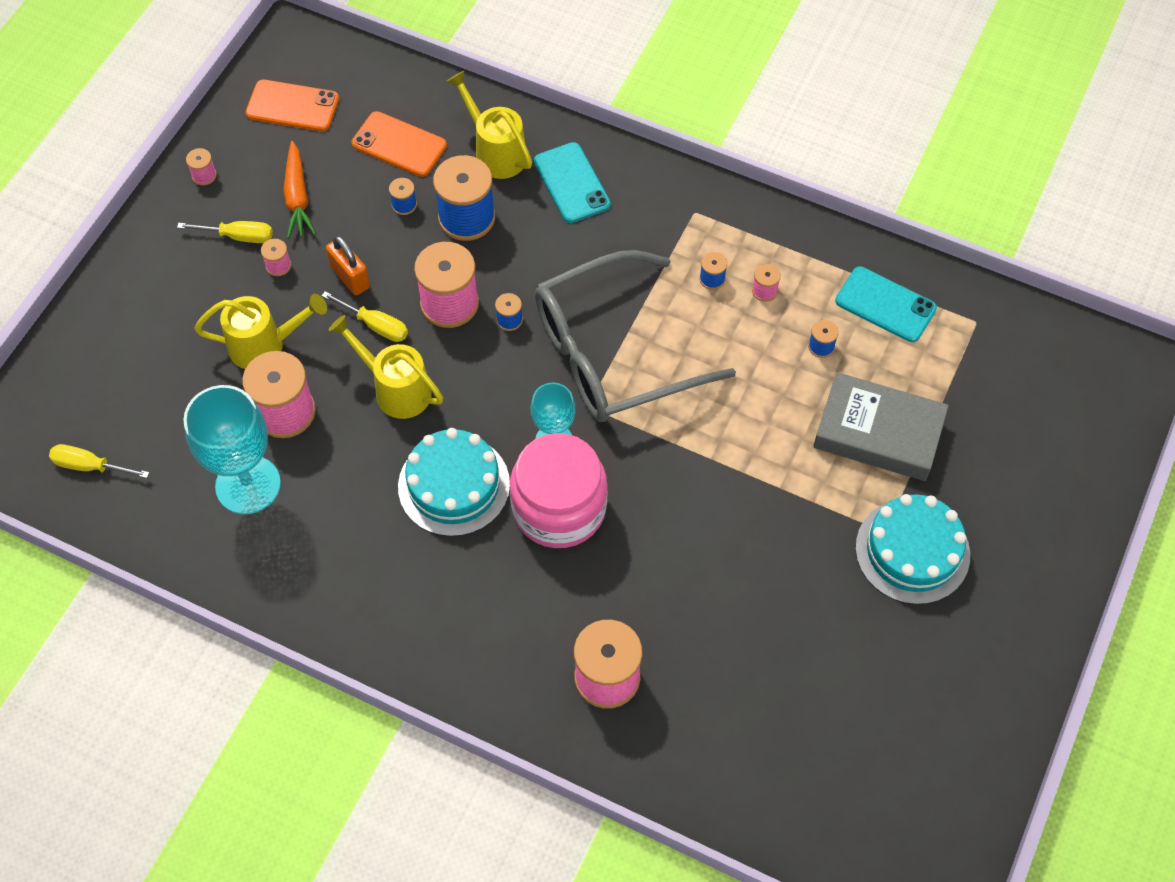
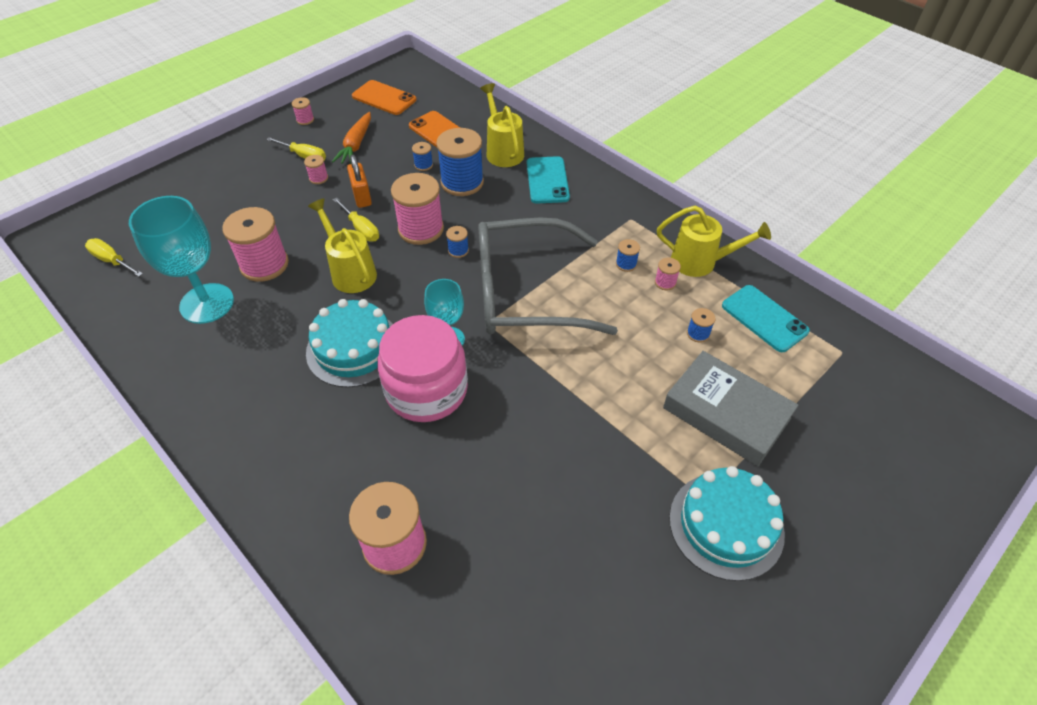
camera: 20 degrees right, 10 degrees down
(265, 345) = (279, 221): yellow watering can -> yellow watering can (700, 262)

